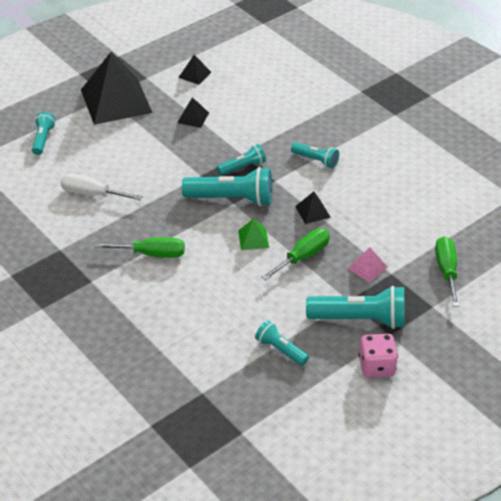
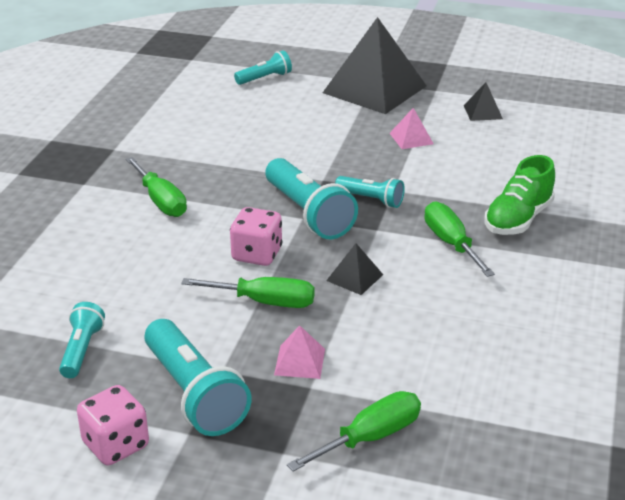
camera: 55 degrees right, 10 degrees down
(92, 194) = (215, 133): white screwdriver -> none
(193, 117) = (411, 138): black pyramid -> pink pyramid
(253, 239) = (257, 254): green pyramid -> pink dice
(316, 160) = (451, 243): turquoise flashlight -> green screwdriver
(318, 125) = (518, 219): none -> green shoe

